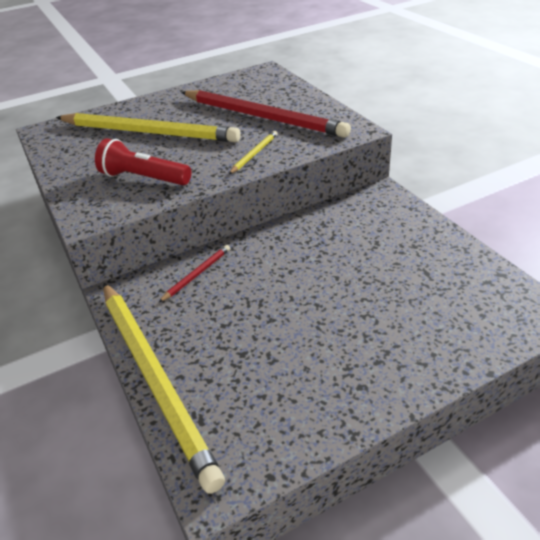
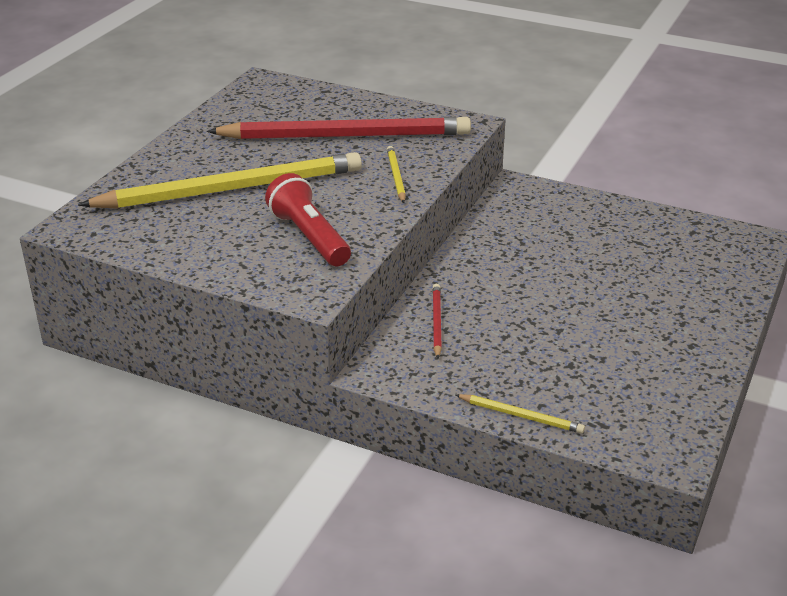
camera: 40 degrees left, 5 degrees down
(143, 178) = (309, 237): red flashlight -> red flashlight turned 75 degrees clockwise
(155, 377) = (521, 416): yellow pencil -> yellow pencil, size x0.40

